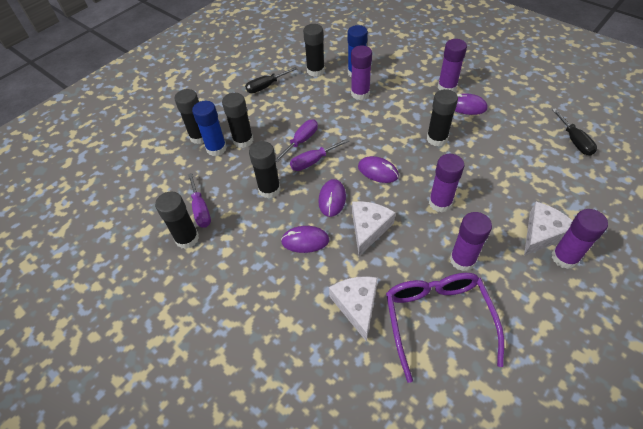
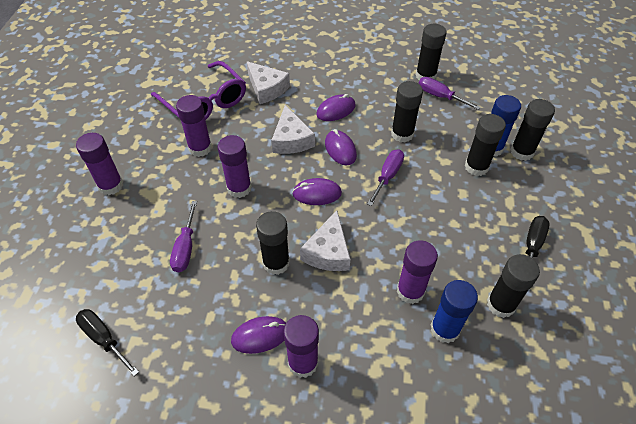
camera: 145 degrees right, 0 degrees up
(301, 141) = (419, 192): purple screwdriver -> purple screwdriver (185, 248)
(542, 233) = (133, 199): white cheese -> white cheese (328, 251)

